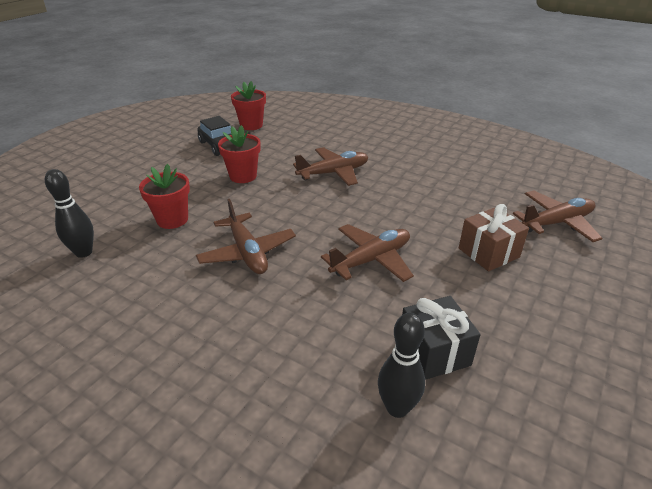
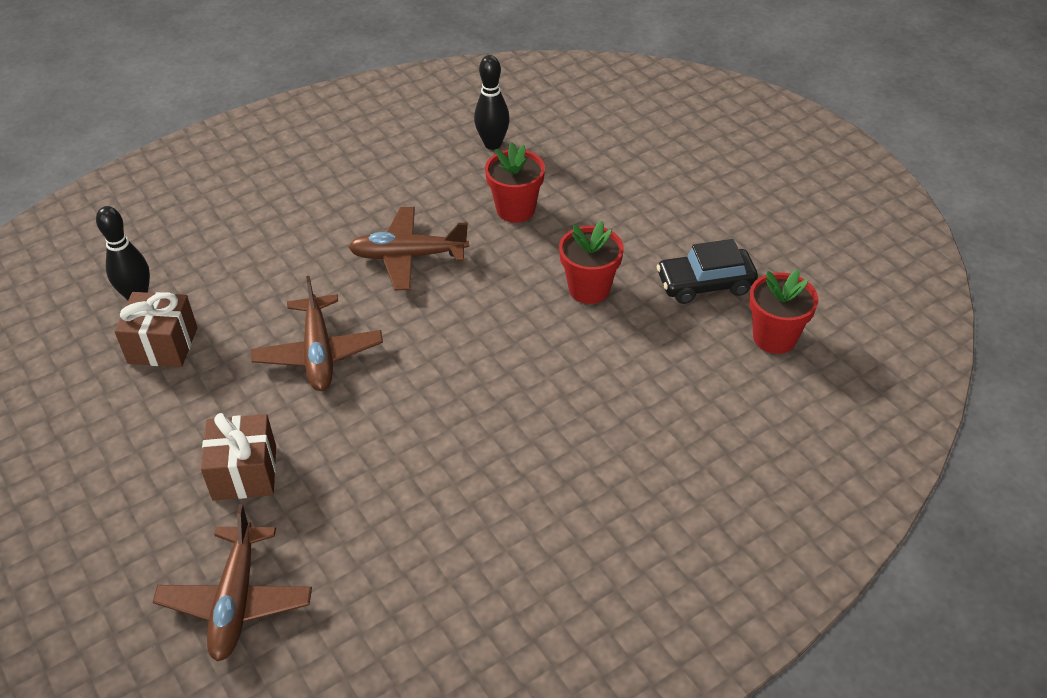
camera: 115 degrees right, 10 degrees up
(333, 173) = (542, 390): brown plane -> none
(434, 352) = (163, 345): black gift -> brown gift

